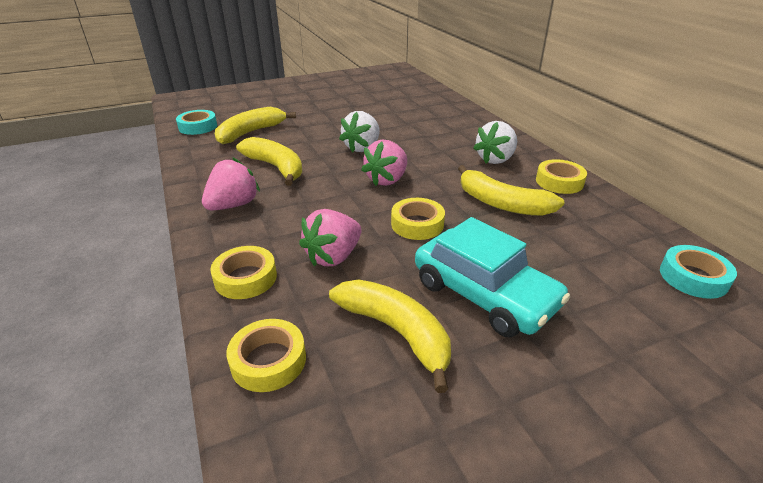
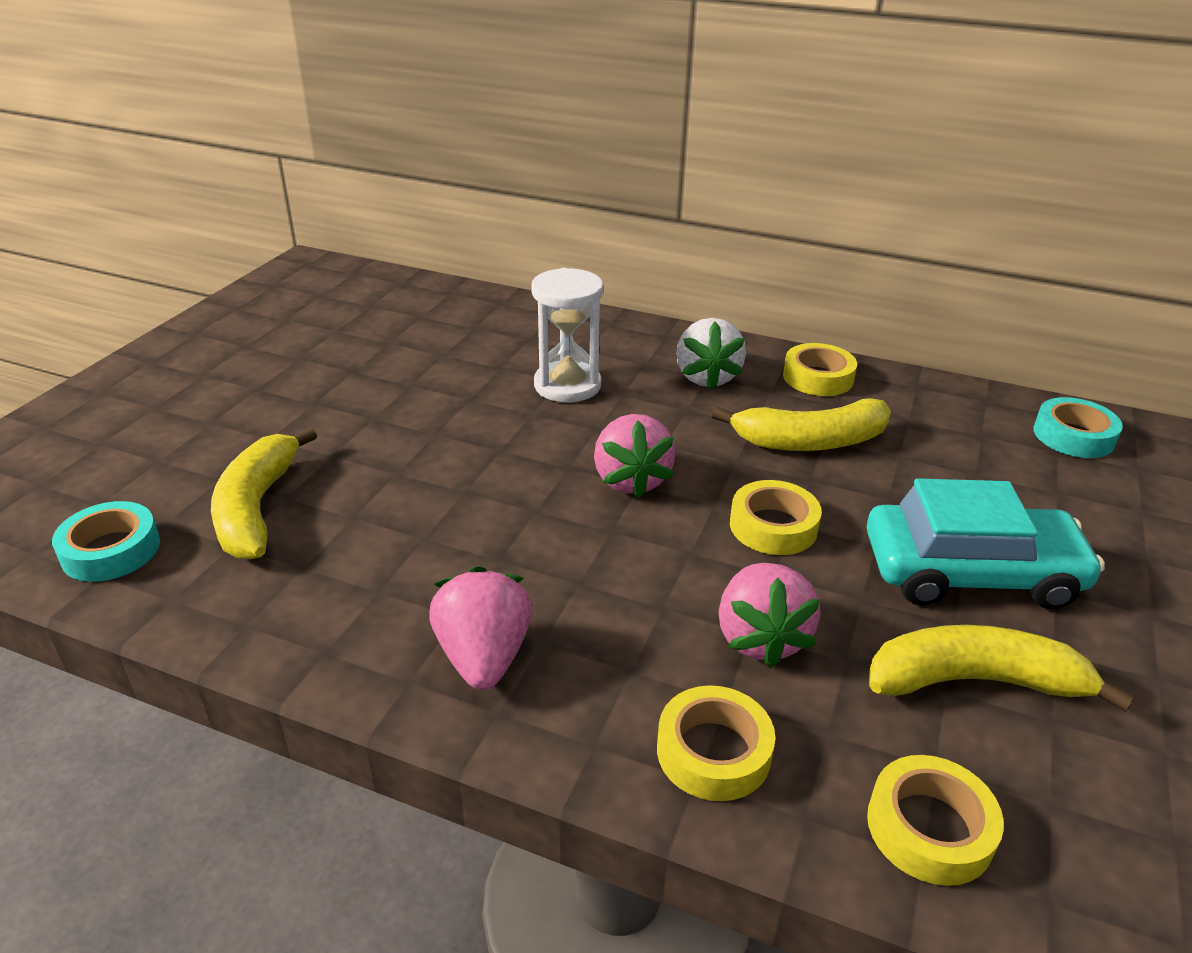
camera: 45 degrees left, 0 degrees up
(276, 167) = (430, 550): yellow banana -> none
(362, 148) = (506, 443): white strawberry -> none
(423, 138) = (567, 385): none -> white hourglass

